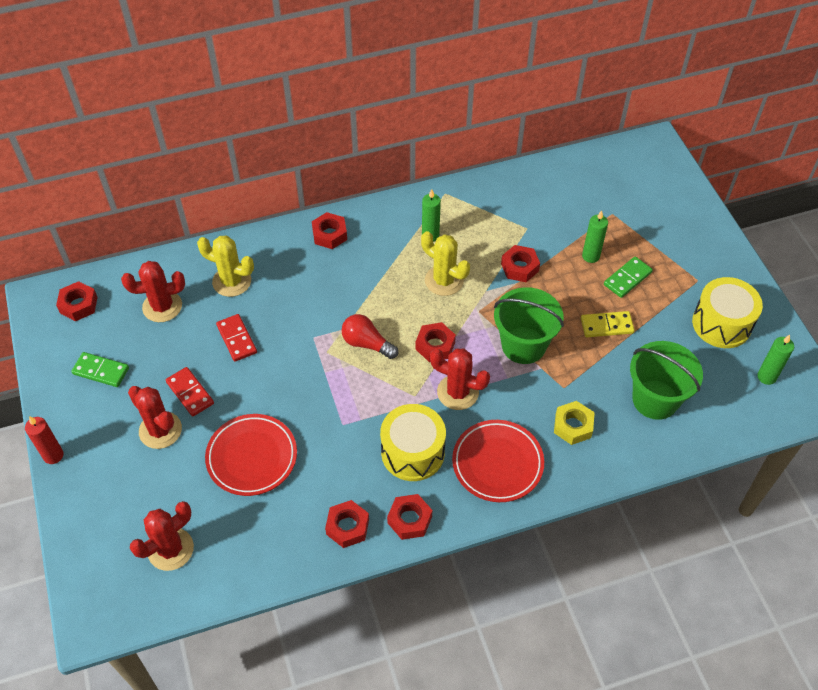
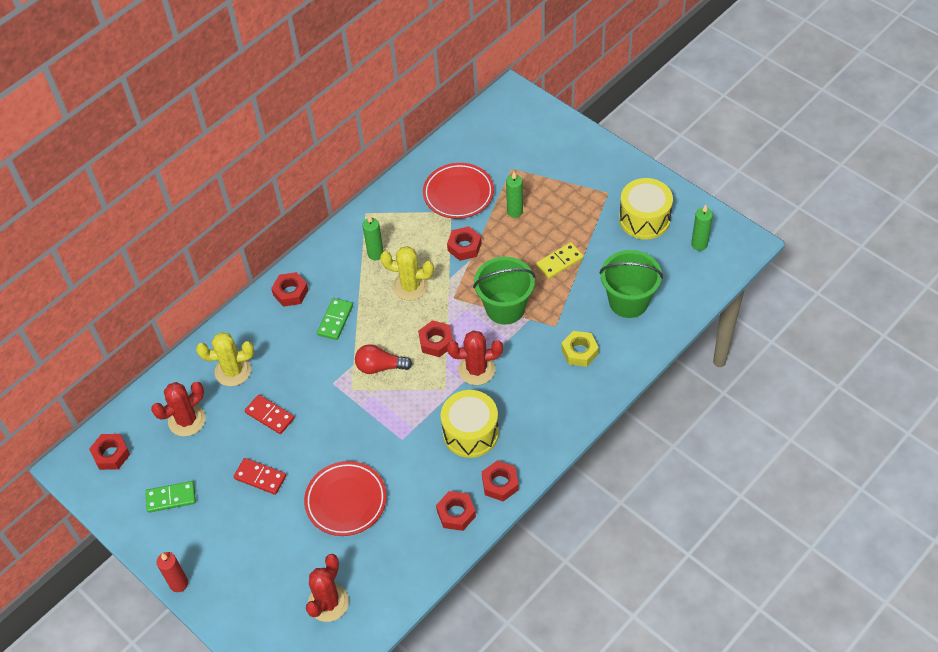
camera: 25 degrees left, 0 degrees up
(160, 430) = (256, 518): red cactus -> none
(497, 463) = (540, 408): red plate -> red plate (458, 194)
(627, 278) = (554, 216): green domino -> green domino (335, 320)

